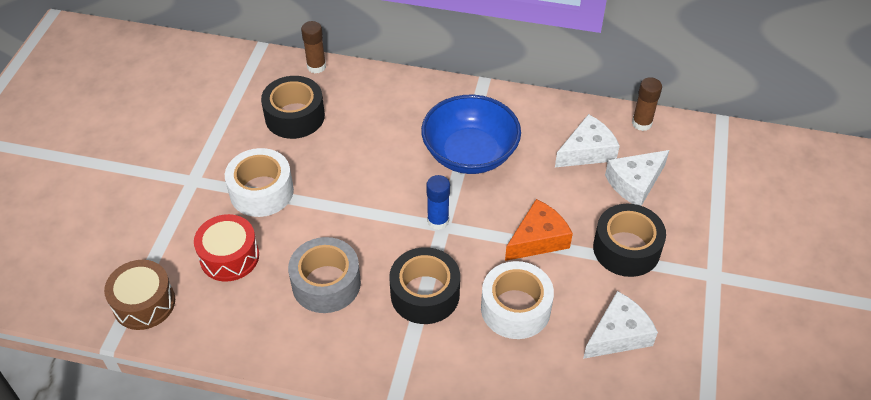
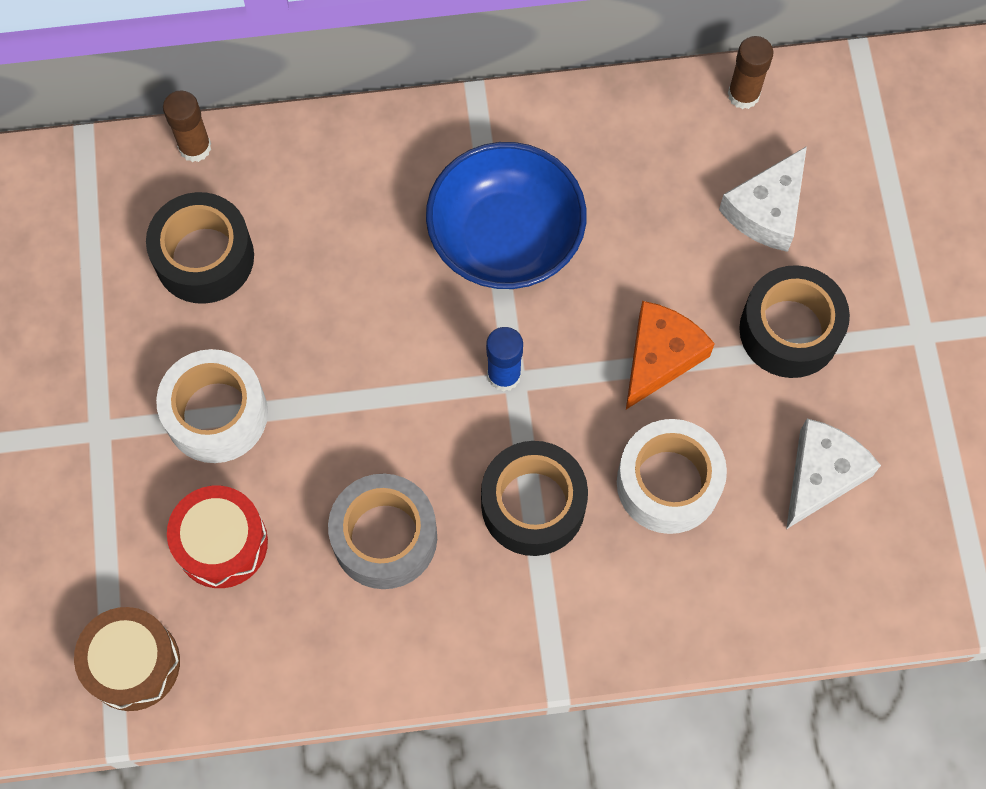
camera: 20 degrees left, 20 degrees up
(587, 151) = (679, 175): white cheese -> none

